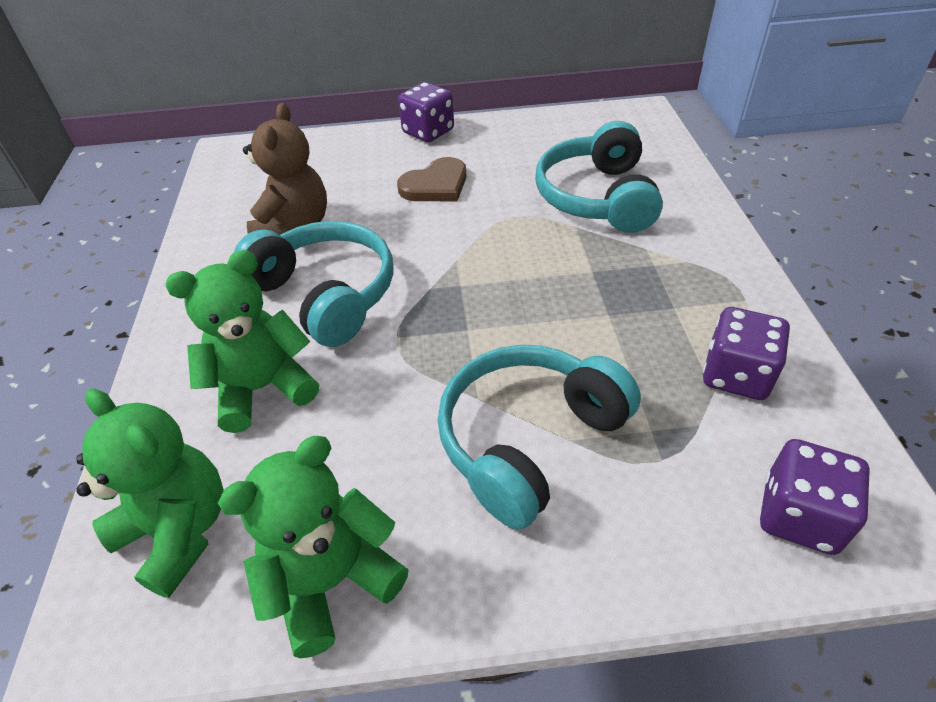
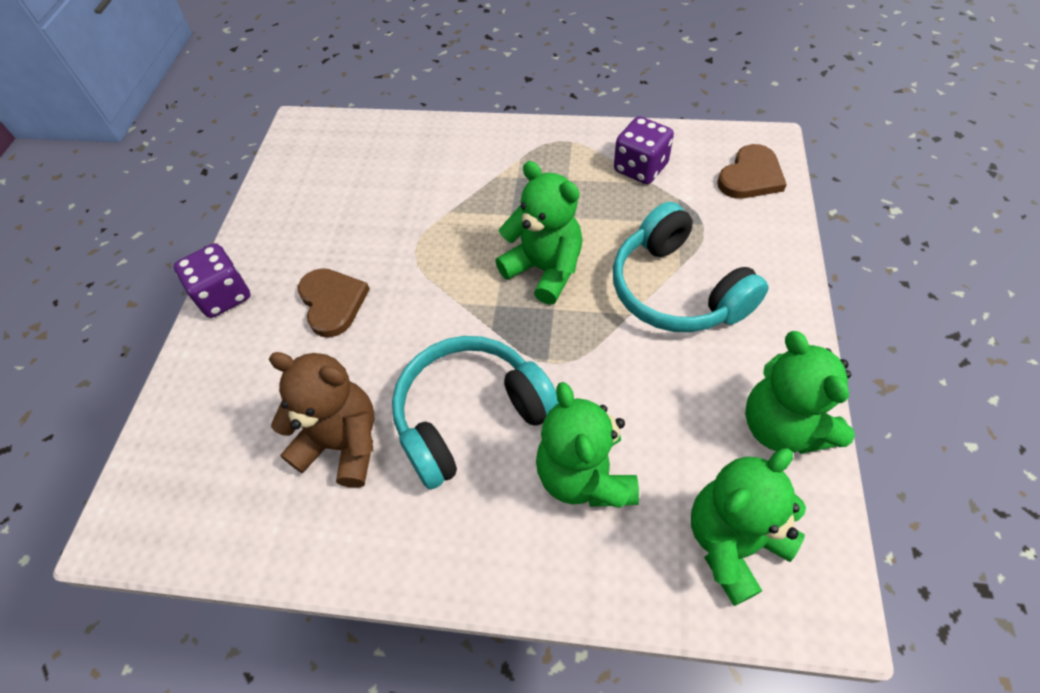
camera: 75 degrees left, 10 degrees up
(520, 312) = (544, 270): none -> green teddy bear
(597, 197) = (415, 188): turquoise headphones -> none
(799, 515) = (750, 176): purple dice -> brown heart

